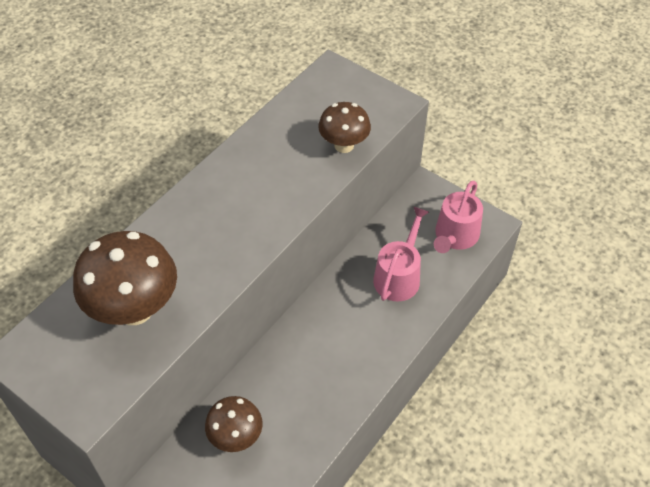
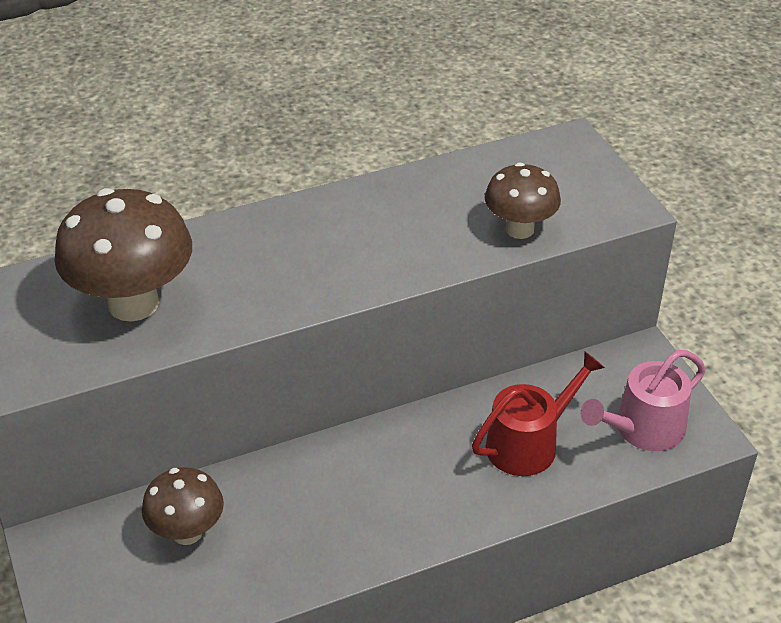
camera: 30 degrees right, 10 degrees down
(399, 276) = (528, 443): pink watering can -> red watering can

